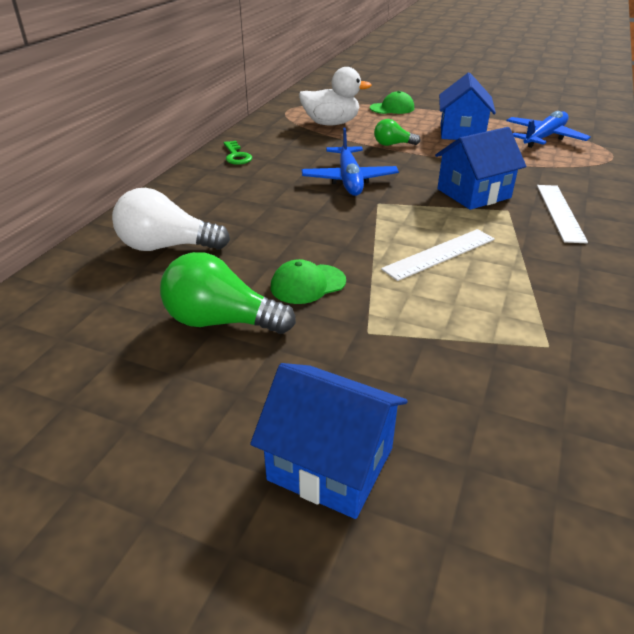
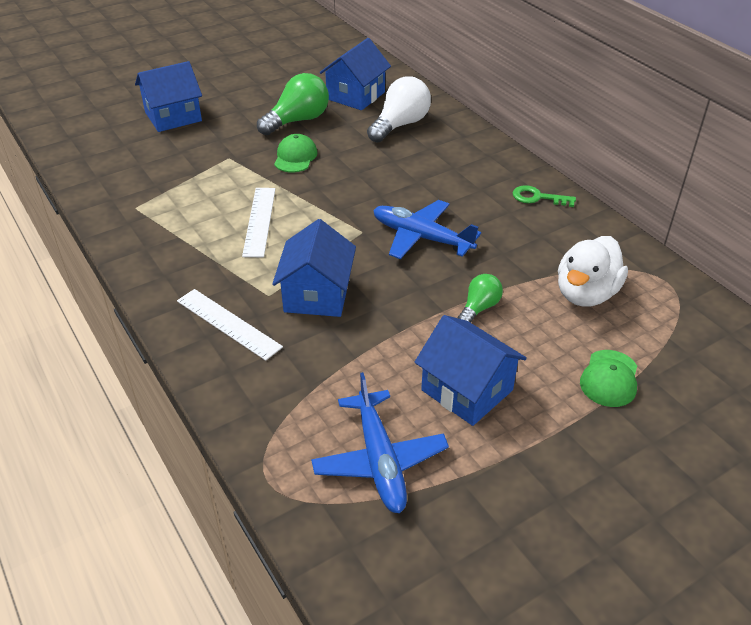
camera: 125 degrees right, 5 degrees up
(109, 304) = (356, 95): none -> blue house

